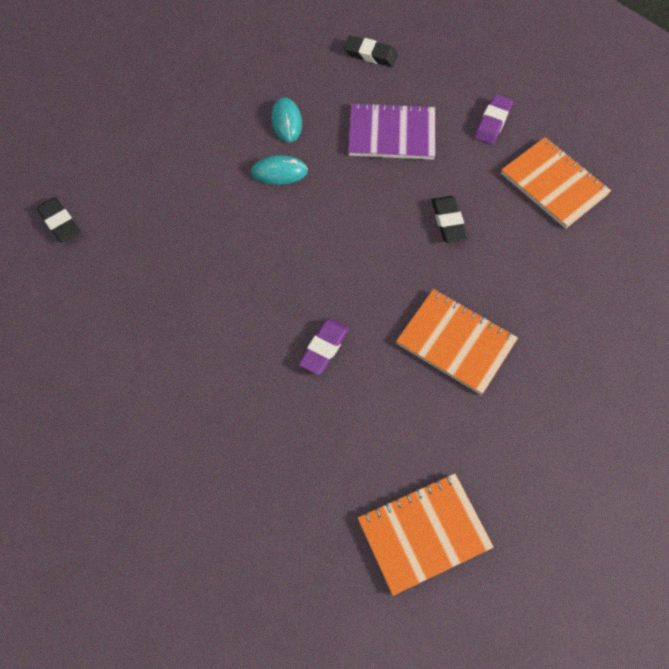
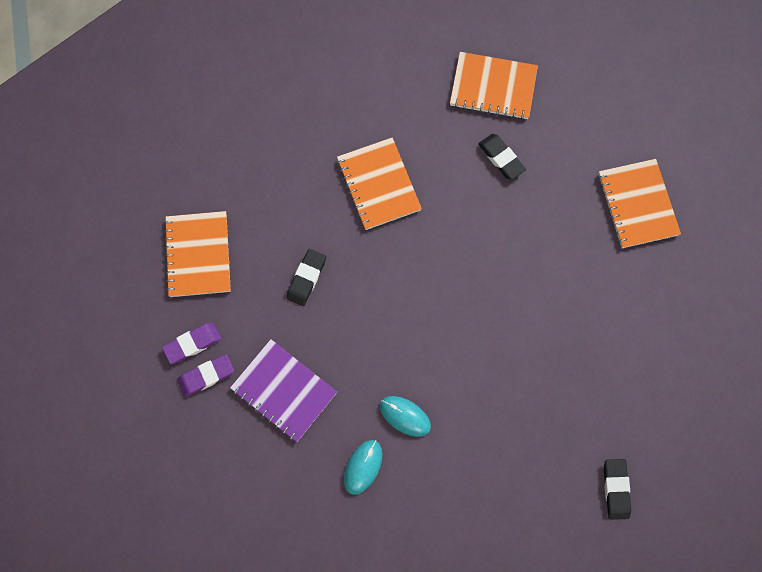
camera: 145 degrees left, 10 degrees up
(173, 499) = (637, 204): none -> orange notebook
(324, 348) = (473, 240): purple eraser -> purple eraser (206, 376)
(370, 55) = (233, 493): black eraser -> black eraser (501, 158)

